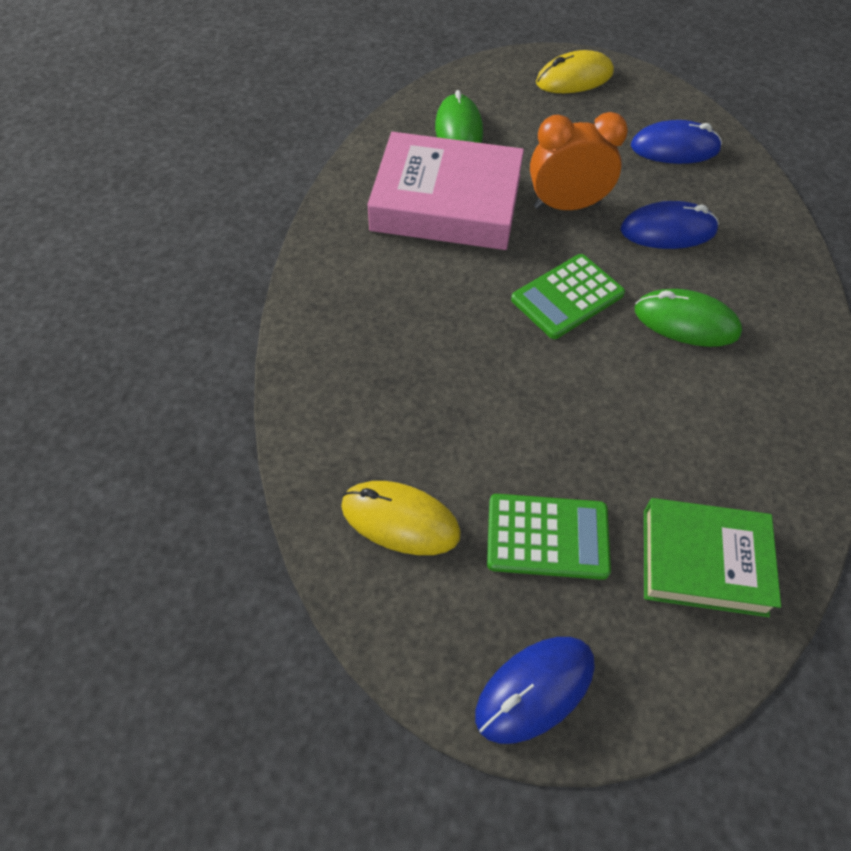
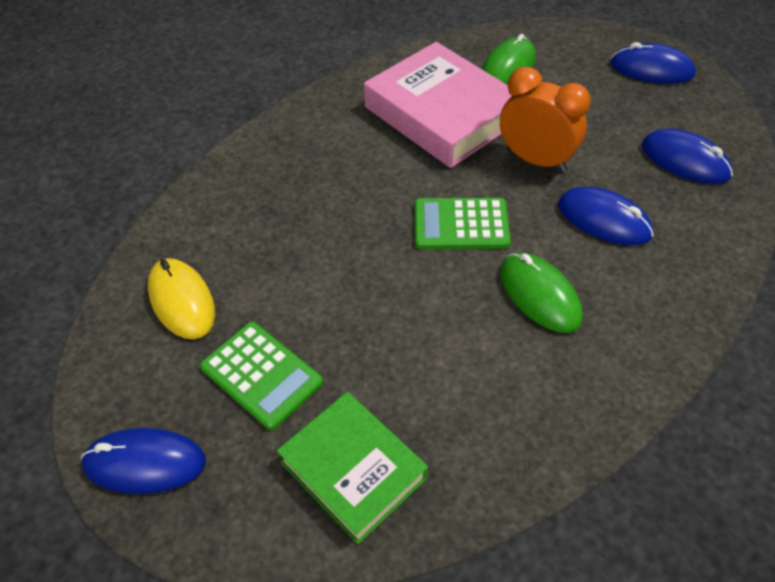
camera: 40 degrees right, 5 degrees down
(574, 78) = (651, 69): yellow mouse -> blue mouse

